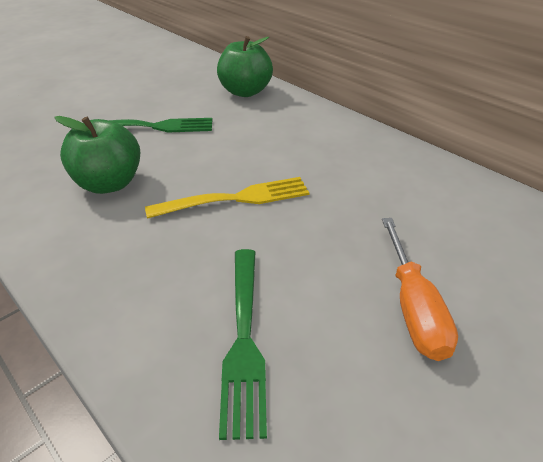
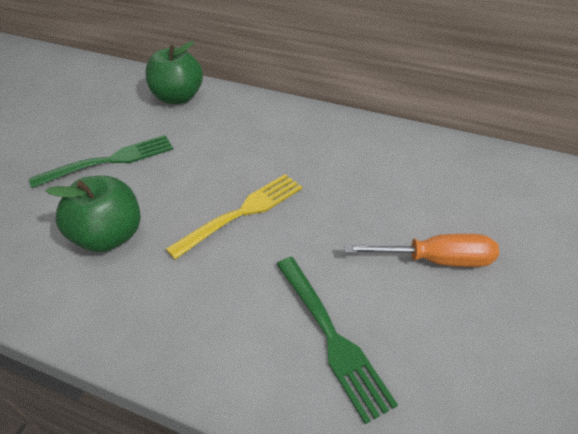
camera: 25 degrees left, 5 degrees up
(413, 307) = (435, 260): orange screwdriver -> orange screwdriver turned 60 degrees counterclockwise

